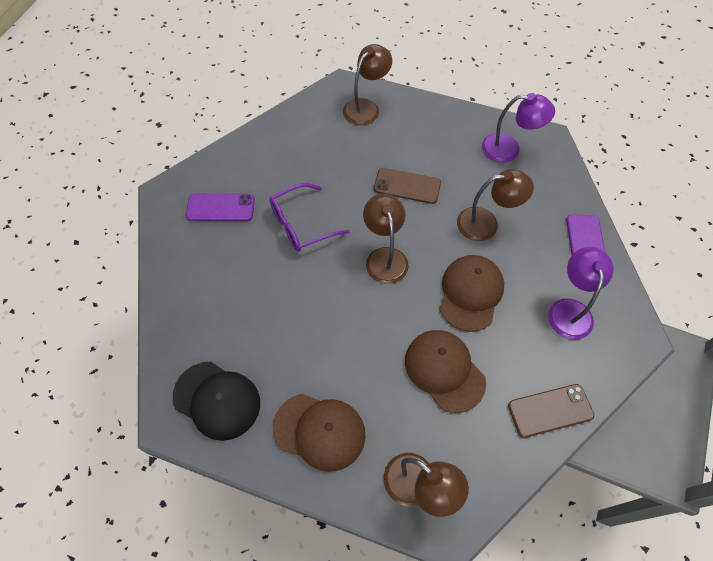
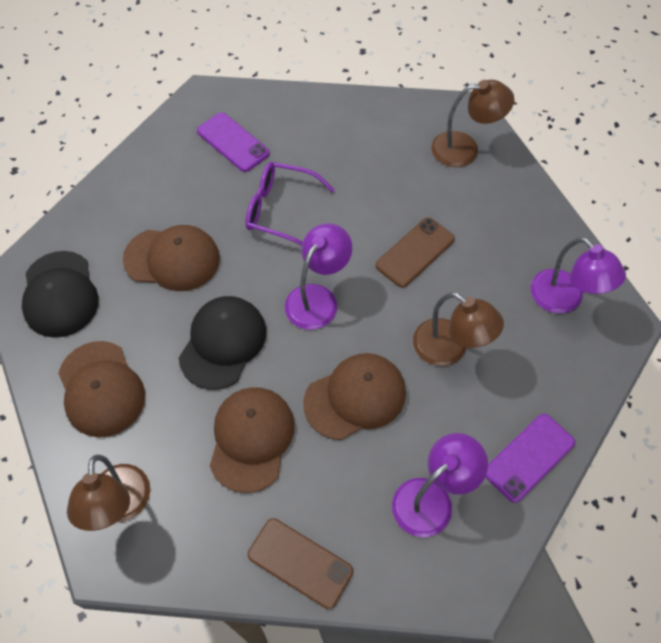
camera: 45 degrees right, 0 degrees up
(268, 311) = (172, 259): none -> brown cap
(361, 332) = (223, 343): none -> black cap
(384, 257) = (317, 298): brown lamp -> purple lamp
(407, 186) = (415, 252): brown phone -> brown phone turned 75 degrees clockwise

